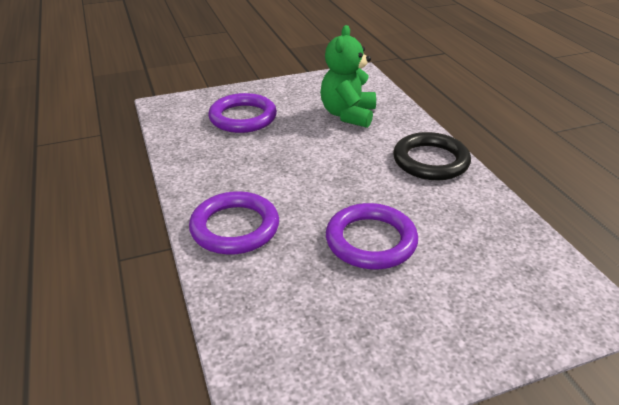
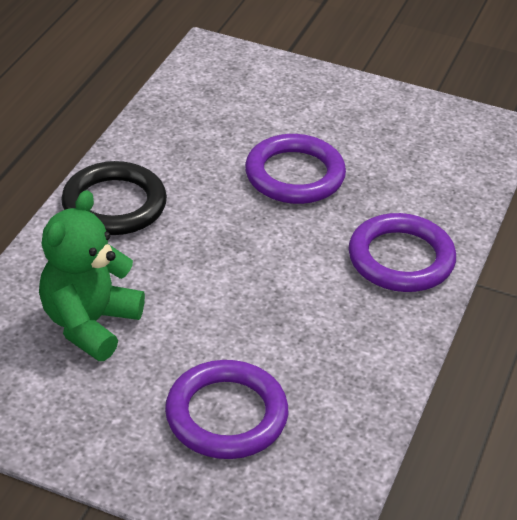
camera: 140 degrees left, 5 degrees up
(348, 115) = (89, 324): green teddy bear -> green teddy bear turned 150 degrees clockwise

